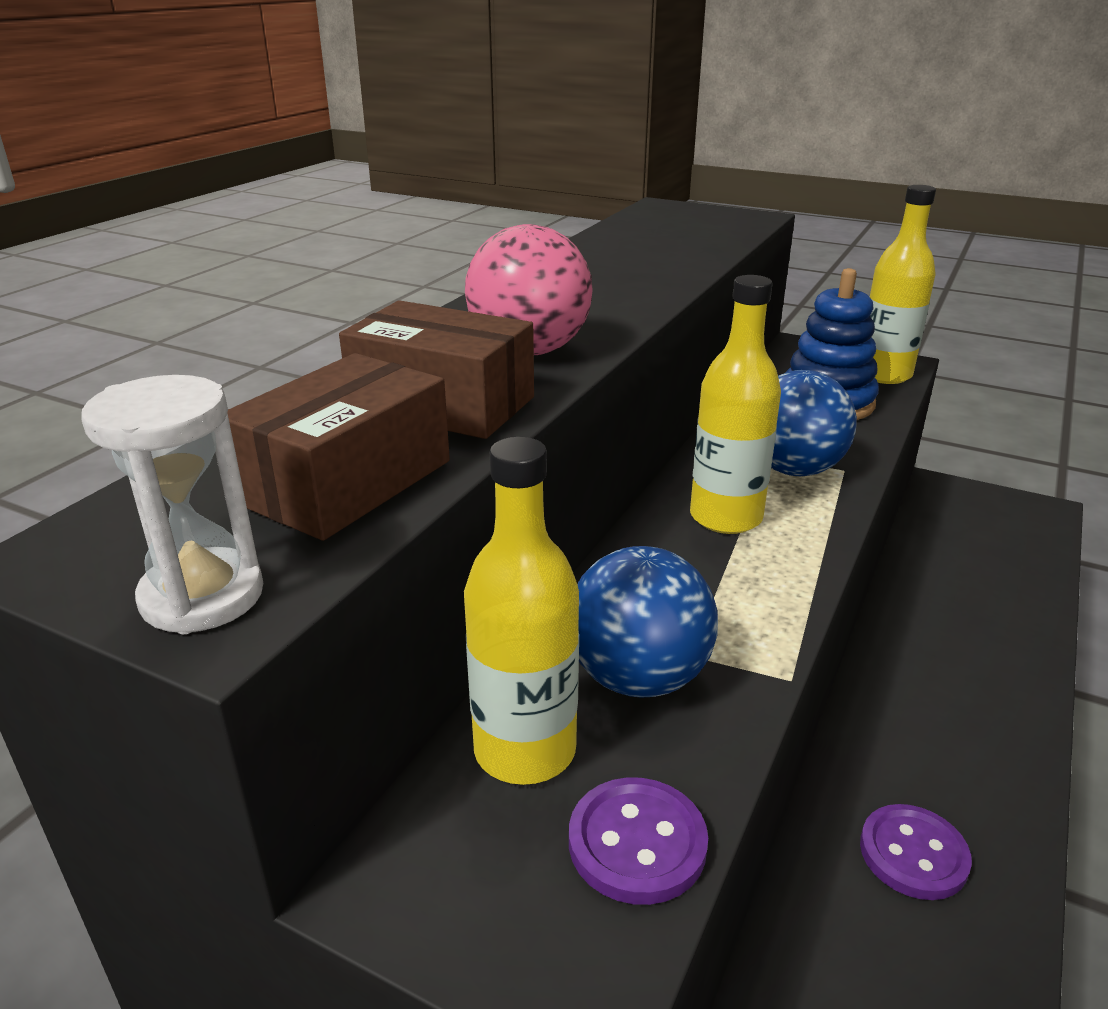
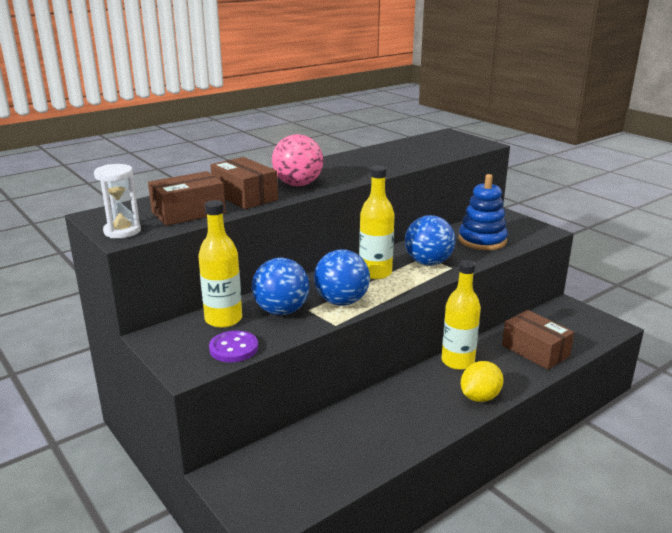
camera: 25 degrees right, 5 degrees down
(738, 610) = (341, 302): none -> blue ball
(883, 374) = (529, 234): yellow bottle -> yellow bottle (457, 361)
(913, 854) = (386, 422): purple button -> none
(987, 590) = (535, 351): none -> brown box
(1007, 724) = (479, 397): none -> yellow lemon

